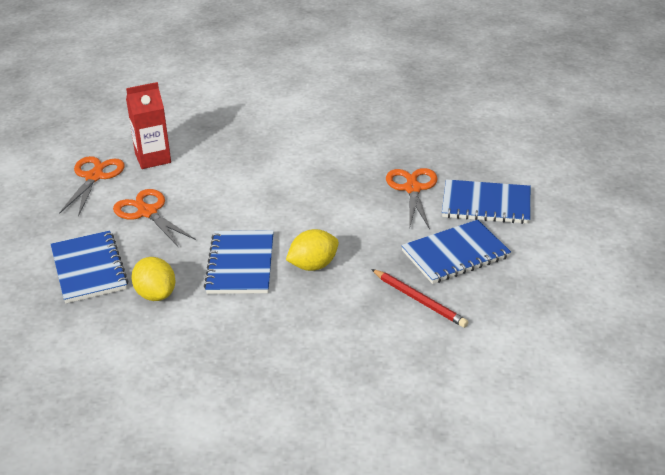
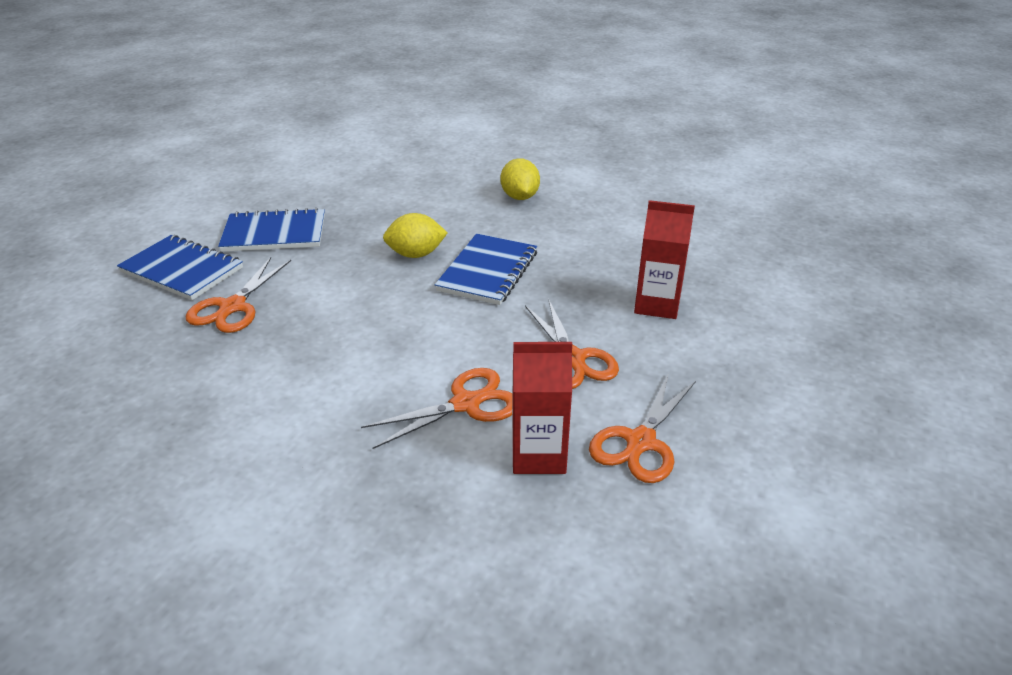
camera: 160 degrees left, 0 degrees up
(89, 269) = (656, 304): blue notebook -> red carton
(156, 294) = (587, 264): yellow lemon -> yellow lemon (520, 197)
(207, 171) = (465, 404): none -> orange scissors
(419, 300) = (348, 208): red pencil -> none

